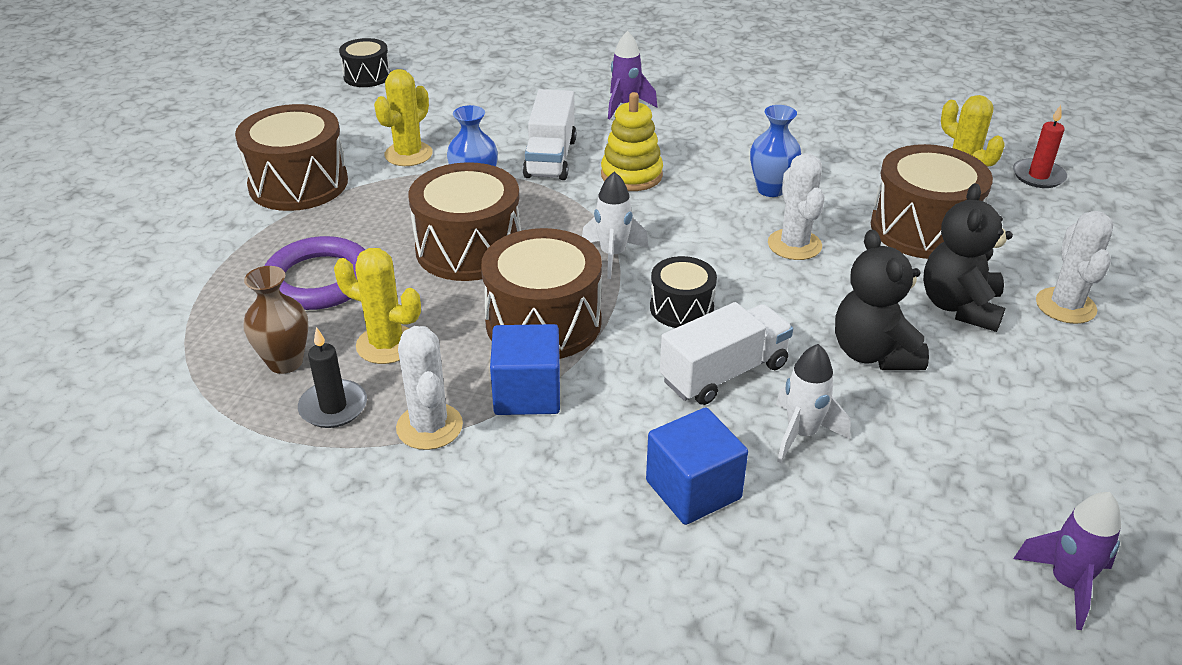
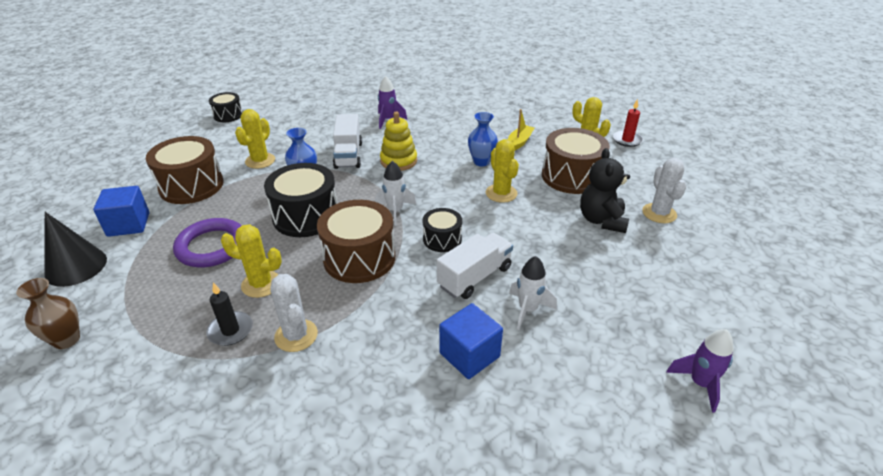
camera: 10 degrees left, 0 degrees up
(119, 287) = (76, 266): none -> black cone
(285, 362) = (195, 304): brown vase -> brown vase (67, 340)
(469, 249) = (306, 216): brown drum -> black drum
(527, 393) = (356, 305): blue cube -> blue cube (129, 224)
(794, 245) = (501, 193): white cactus -> yellow cactus
(843, 163) = (519, 142): none -> yellow boat
(873, 353) = (559, 254): black teddy bear -> none

